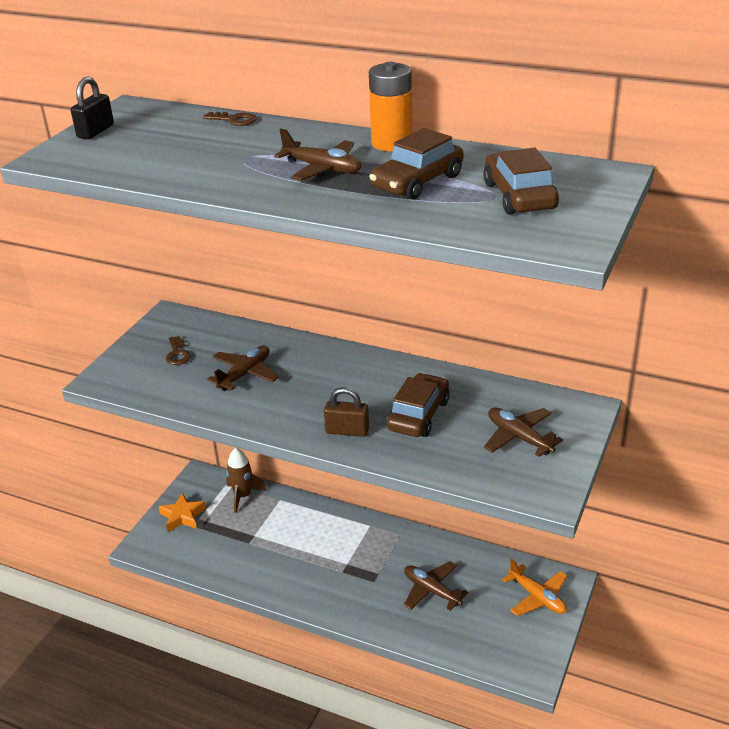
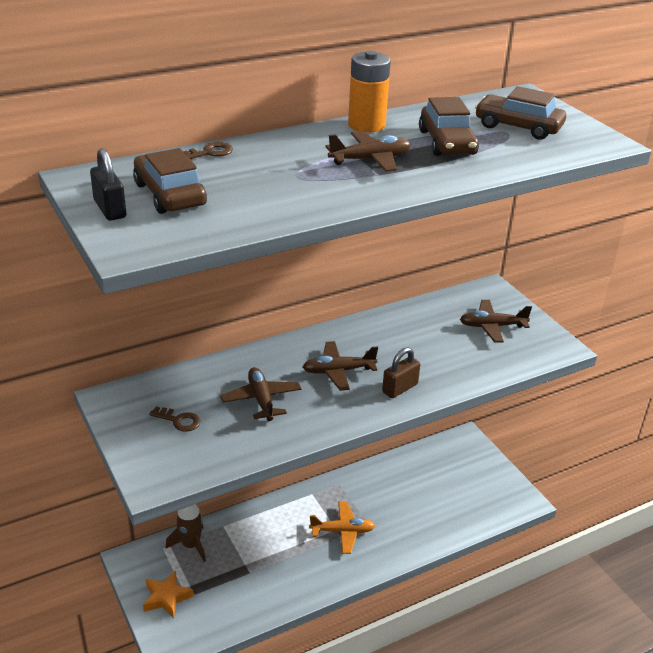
camera: 55 degrees left, 0 degrees up
(418, 415) = (419, 350): brown car -> brown car (169, 194)
(431, 591) = (410, 502): brown plane -> brown plane (338, 371)
(537, 597) = (466, 458): orange plane -> orange plane (342, 531)

